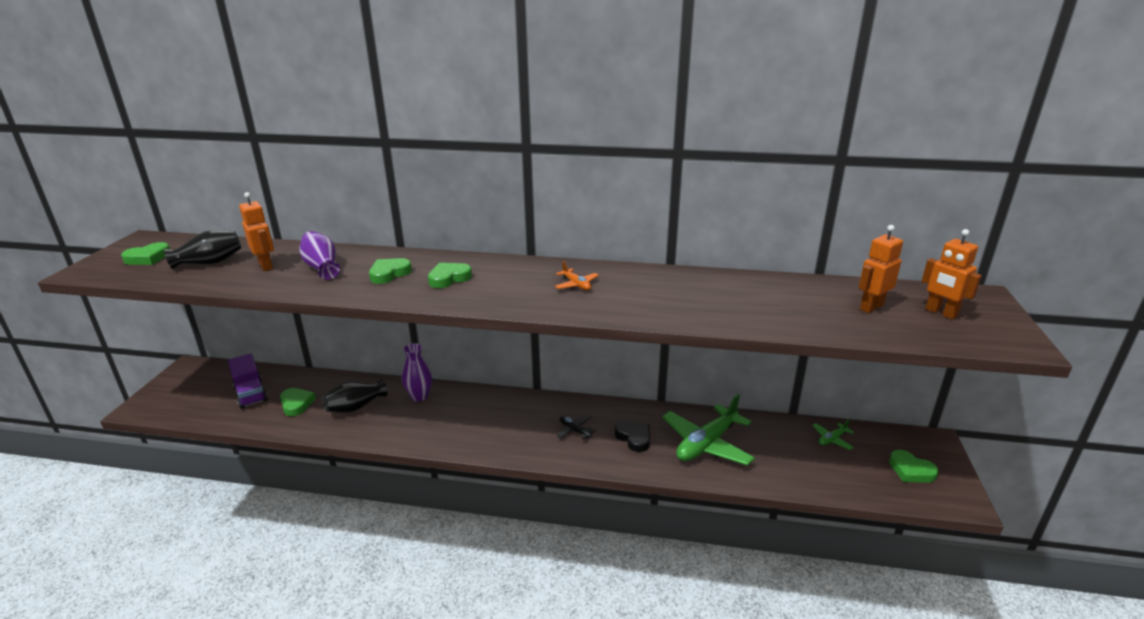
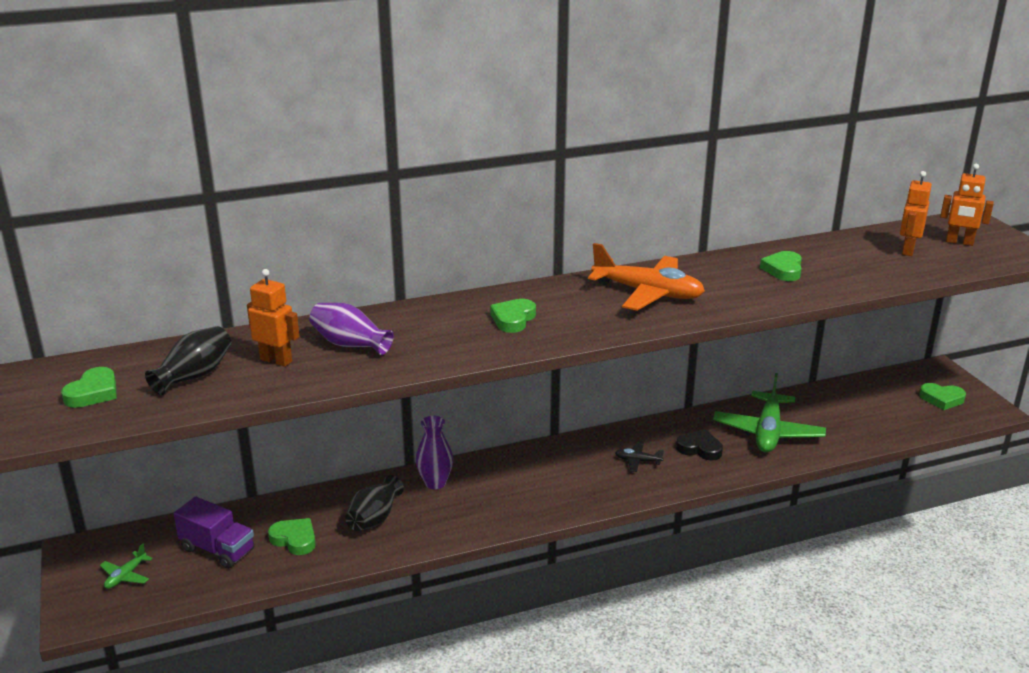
camera: 30 degrees left, 0 degrees up
(389, 274) = (440, 331): green heart -> green heart (783, 270)
(576, 285) = (647, 293): orange plane -> orange plane, size x2.24
(832, 439) = (863, 393): green plane -> green plane (126, 576)

